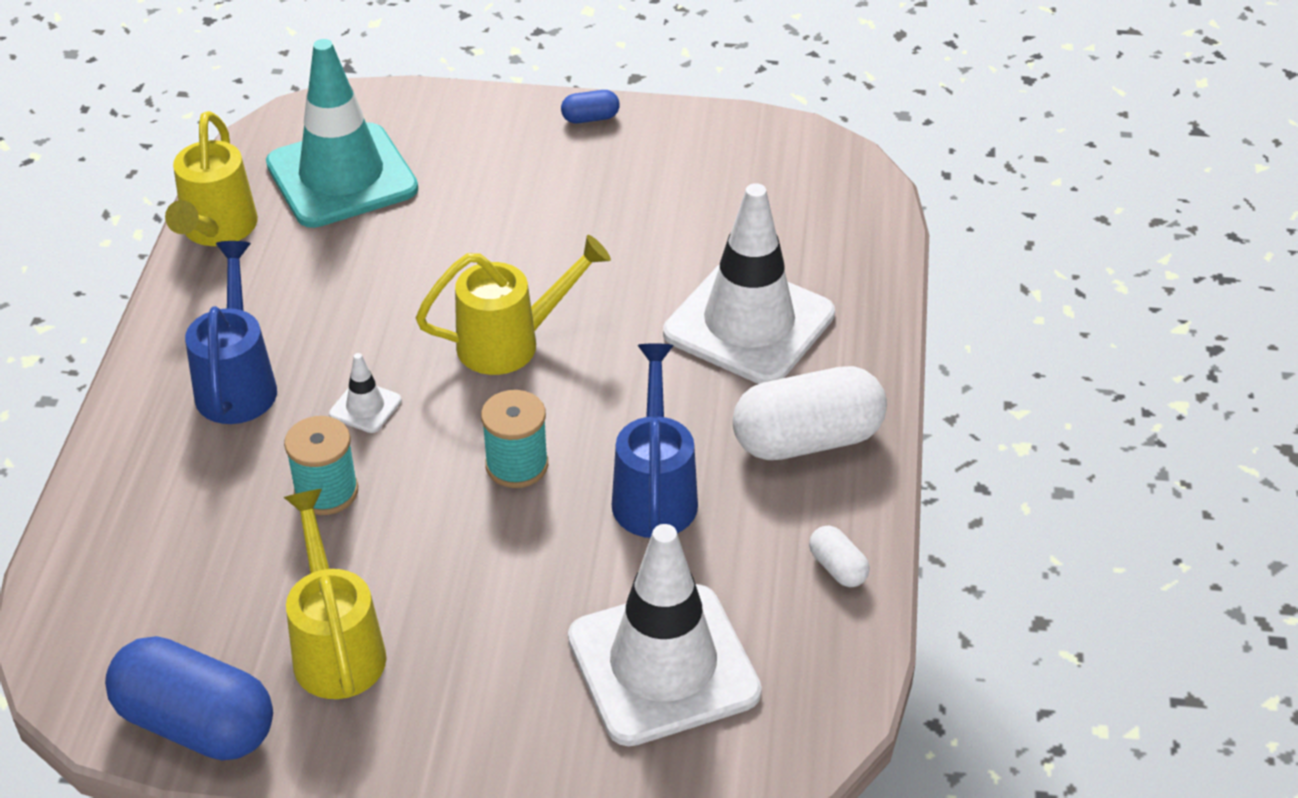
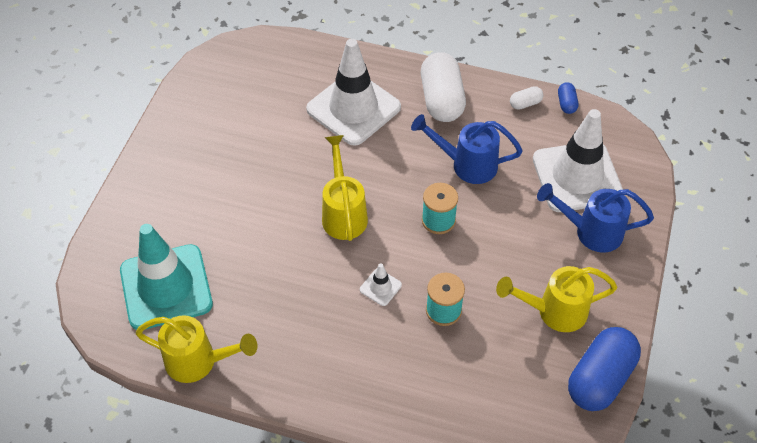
camera: 80 degrees left, 10 degrees up
(238, 382) = (345, 352): blue watering can -> blue watering can (590, 231)
(590, 118) = (154, 153): blue capsule -> blue capsule (566, 103)

